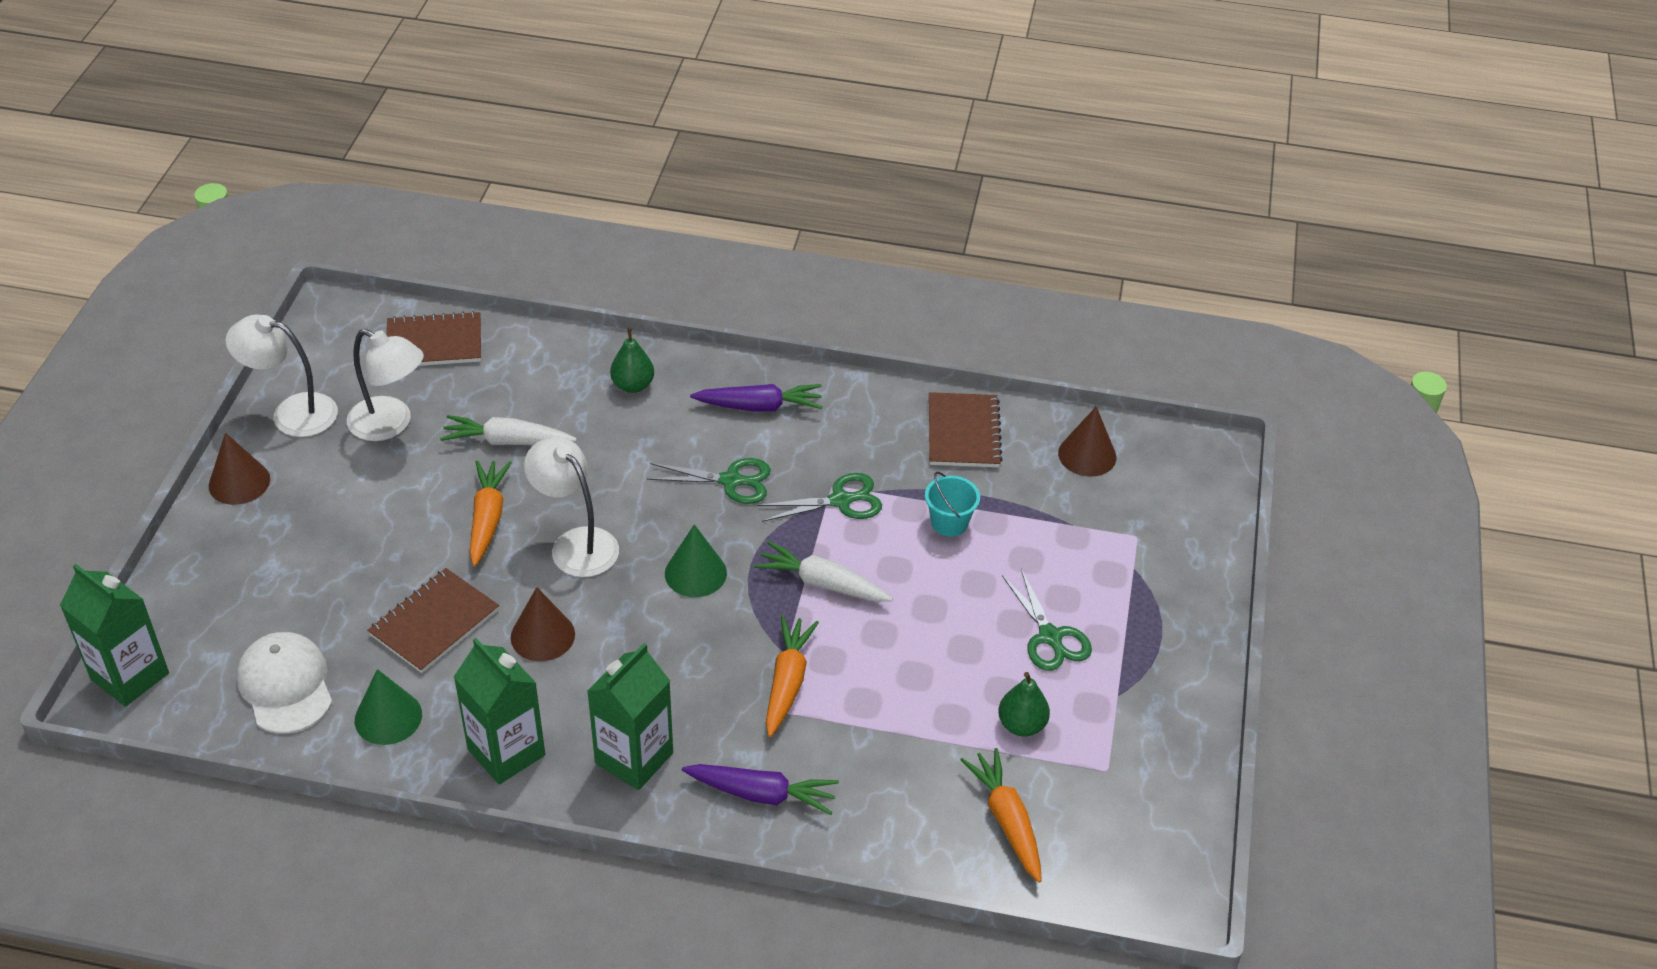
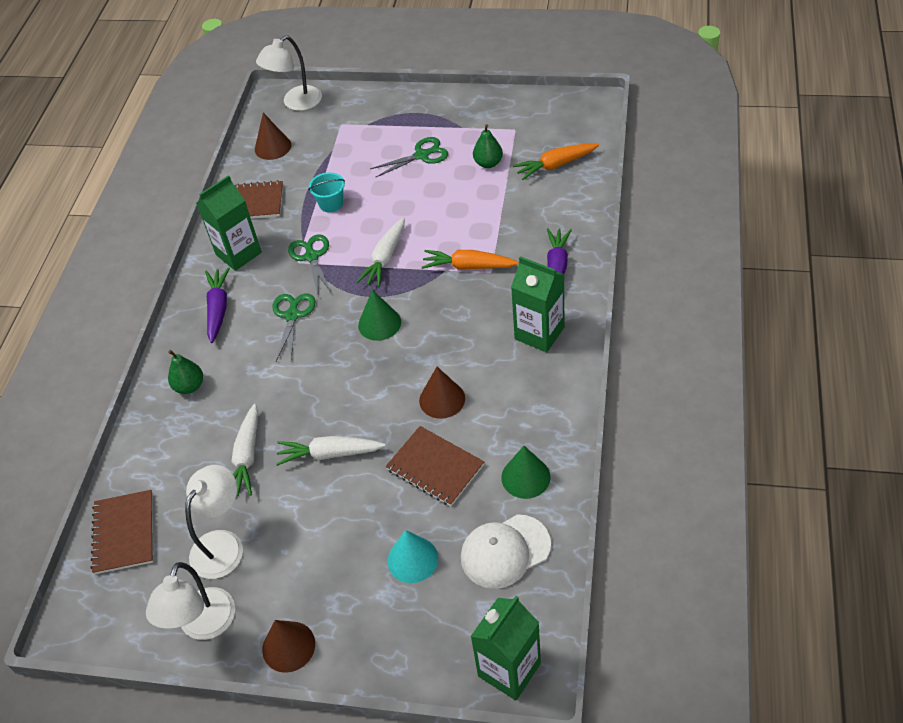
camera: 85 degrees left, 5 degrees up
(308, 594) = (412, 559): none -> turquoise cone
(487, 518) = (330, 454): orange carrot -> white carrot
(506, 752) = (545, 401): green carton -> green carton (238, 253)
(576, 543) = (354, 395): white lamp -> white lamp (296, 103)

